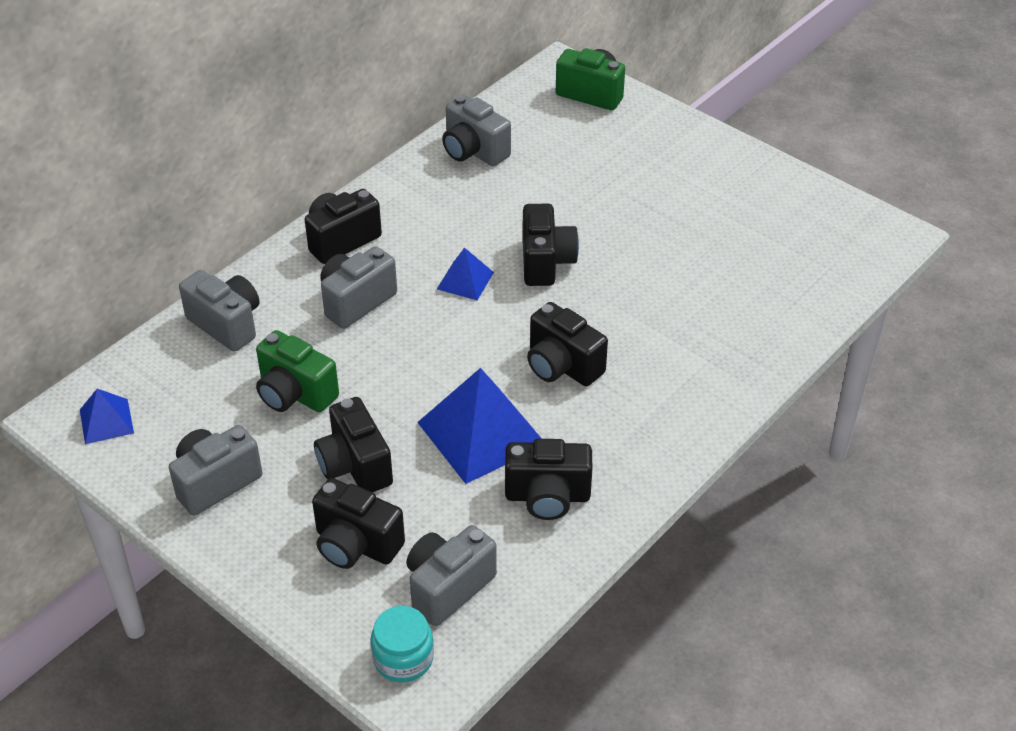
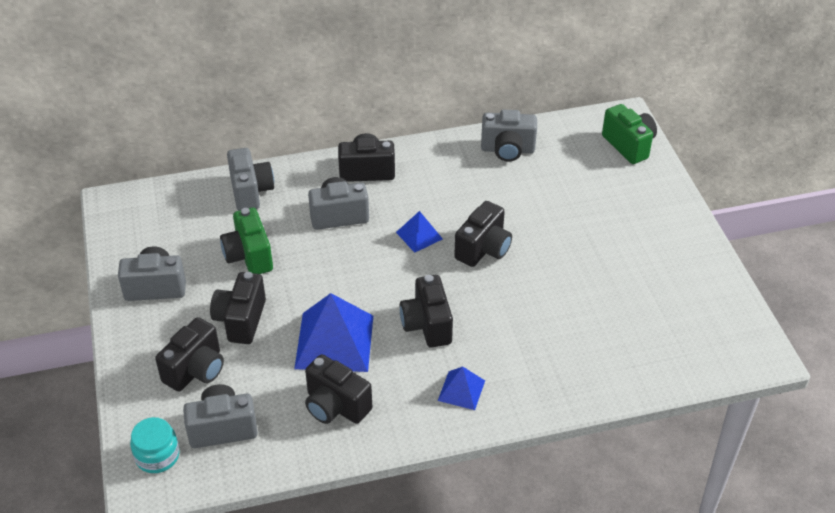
camera: 35 degrees right, 0 degrees up
(106, 421) = (133, 217): blue pyramid -> blue pyramid (461, 390)
(356, 545) = (196, 370): black camera -> black camera turned 120 degrees counterclockwise
(473, 151) = (507, 150): grey camera -> grey camera turned 75 degrees counterclockwise

